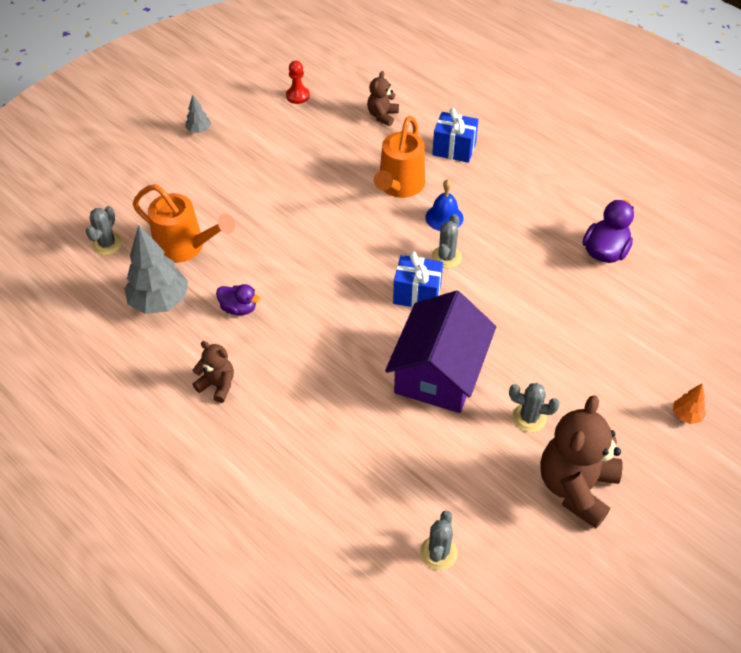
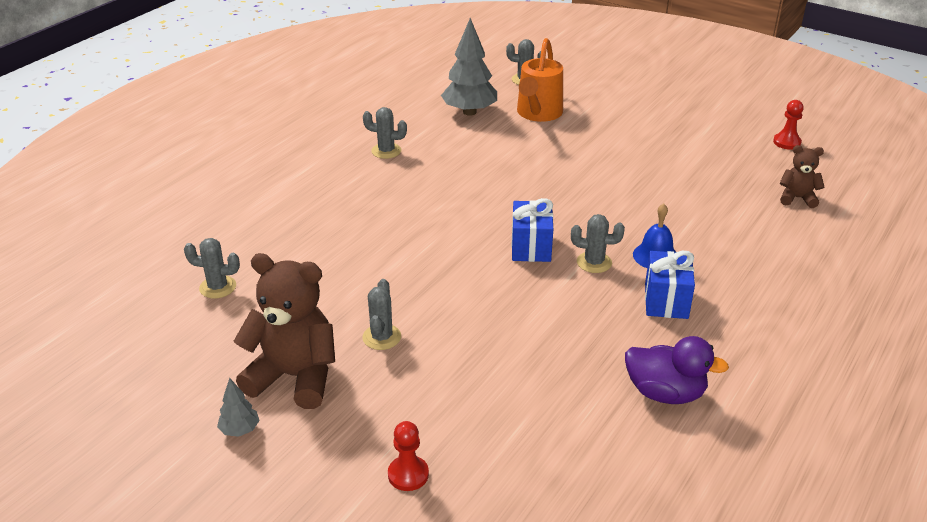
camera: 80 degrees right, 15 degrees down
(199, 130) = (693, 98): grey tree -> grey tree (240, 430)
(217, 385) = (386, 151): brown teddy bear -> grey cactus
(239, 308) = (475, 149): purple duck -> none
(399, 187) = (686, 221): orange watering can -> none
(439, 372) = (430, 270): purple house -> none
(454, 149) = (777, 254): blue gift -> blue gift (666, 301)
(686, 415) = (408, 474): orange tree -> red pawn

